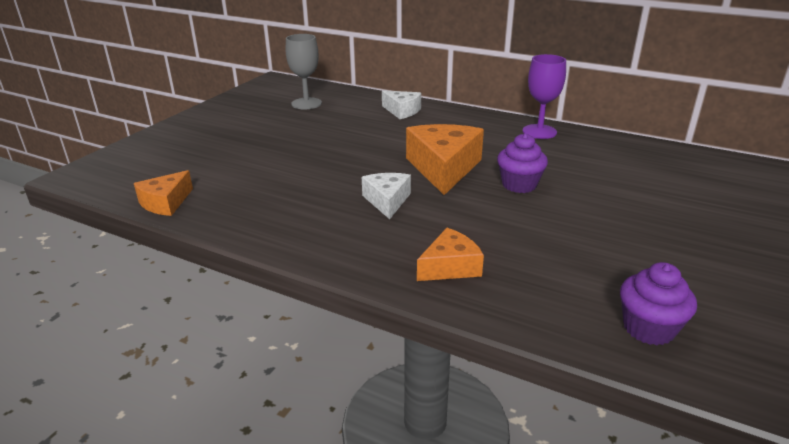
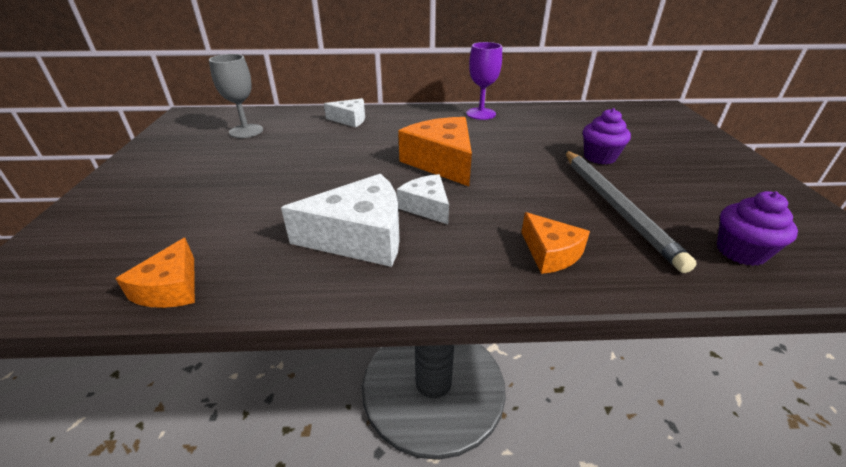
camera: 30 degrees left, 5 degrees up
(311, 208) = (360, 237): none -> white cheese
(450, 267) = (550, 253): orange cheese -> orange cheese turned 120 degrees clockwise
(519, 185) = (516, 160): purple cupcake -> purple cupcake (599, 157)
(567, 251) = (615, 206): none -> grey pencil

